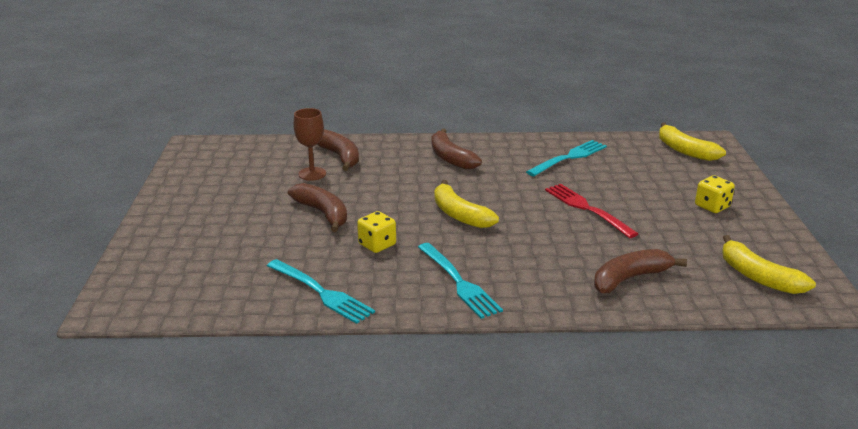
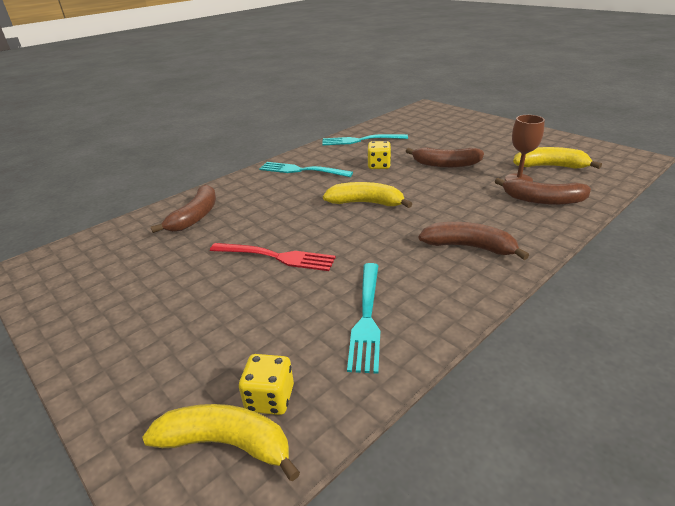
camera: 140 degrees right, 5 degrees up
(712, 206) = (147, 328): yellow dice -> yellow dice (270, 398)
(758, 277) = (88, 263): yellow banana -> yellow banana (550, 166)

